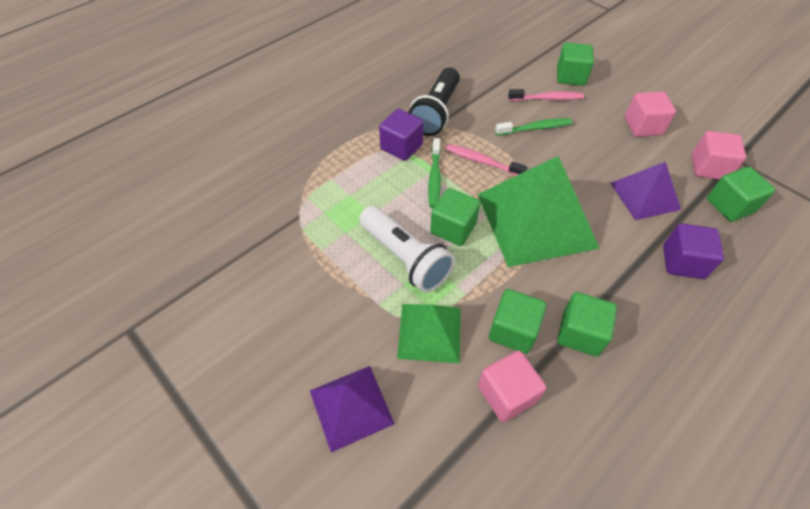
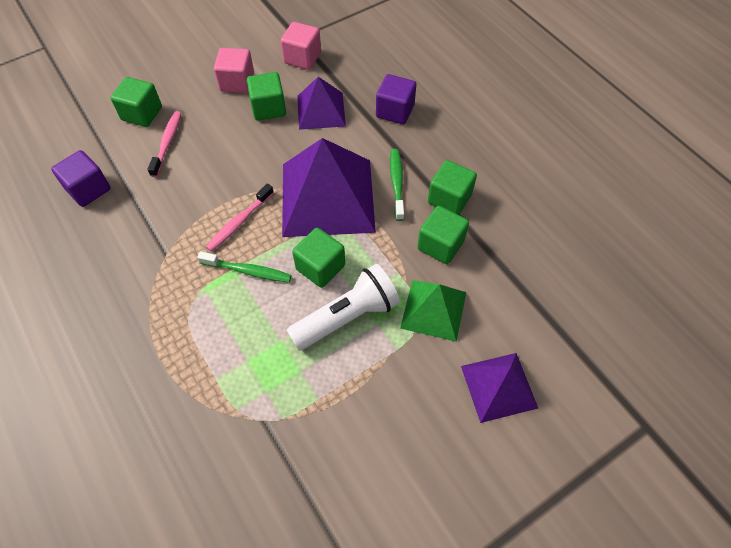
camera: 80 degrees left, 5 degrees up
(401, 147) = (189, 296): purple cube -> purple cube (88, 189)
(436, 112) = (146, 250): black flashlight -> none
(506, 394) = (496, 263): pink cube -> none
(535, 128) = (207, 165): green toothbrush -> green toothbrush (397, 183)
(536, 220) = (327, 197): green pyramid -> purple pyramid
(730, 205) = (346, 61): green cube -> green cube (268, 108)

